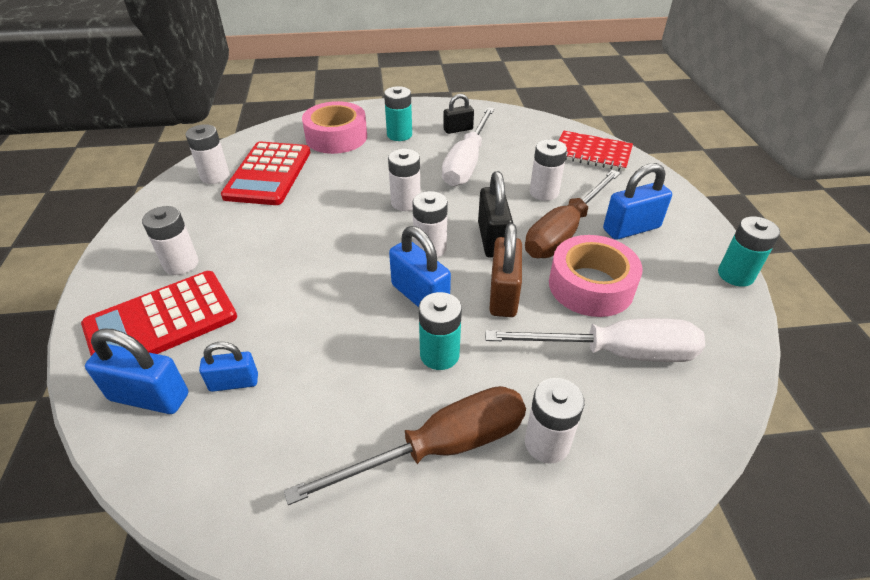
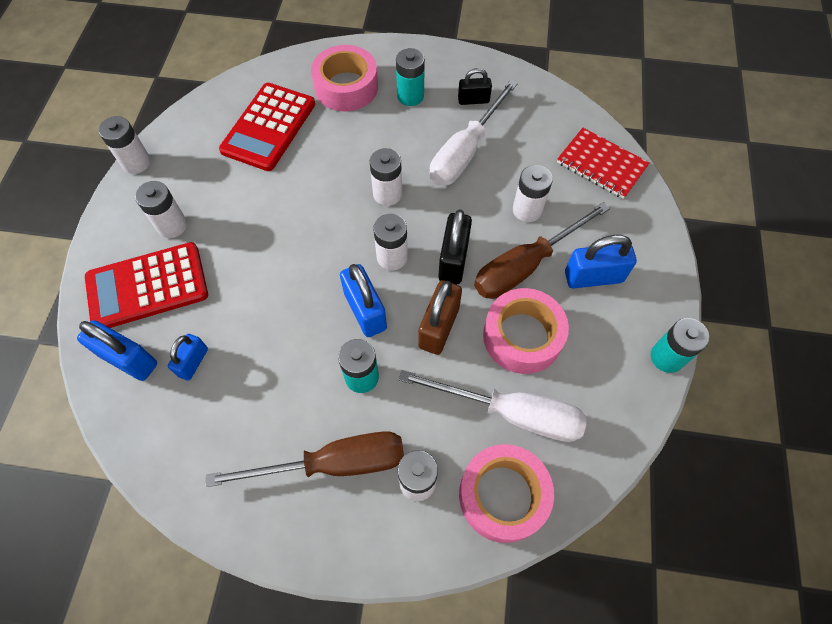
camera: 15 degrees right, 20 degrees up
(215, 176) = (219, 120): white battery -> white battery (136, 162)
(234, 382) = (193, 362): blue padlock -> blue padlock turned 75 degrees counterclockwise
(648, 433) = (503, 495): none -> pink tape

